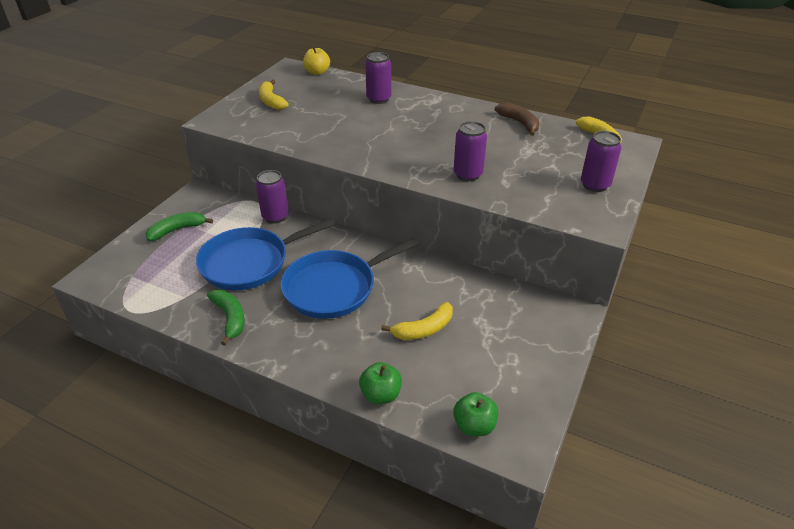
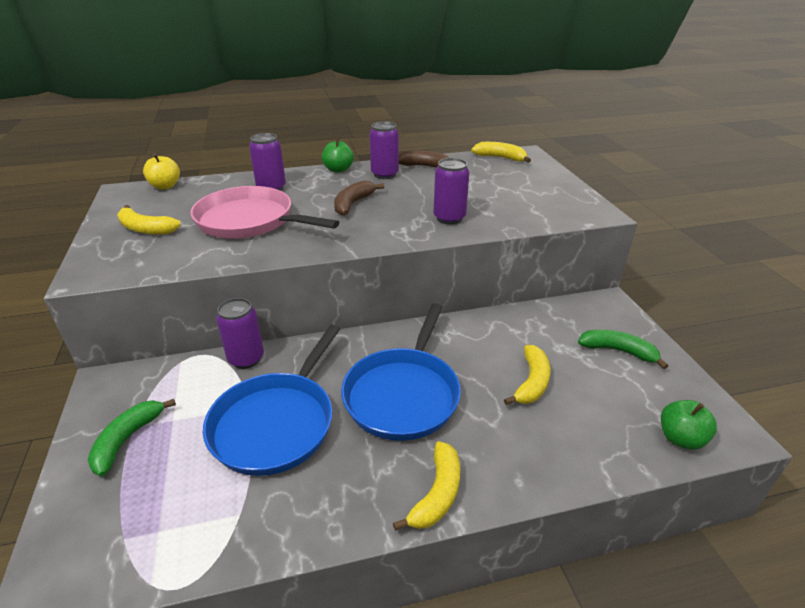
camera: 40 degrees left, 5 degrees down
(230, 318) = (332, 500): green banana -> green banana (618, 351)
(282, 350) = (437, 493): none -> yellow banana
(333, 119) = (249, 221): none -> pink pan
(381, 395) = (582, 468): green apple -> green apple (338, 170)
(416, 134) = (353, 204): none -> brown banana
(595, 185) = (549, 189): purple can -> purple can (384, 174)

